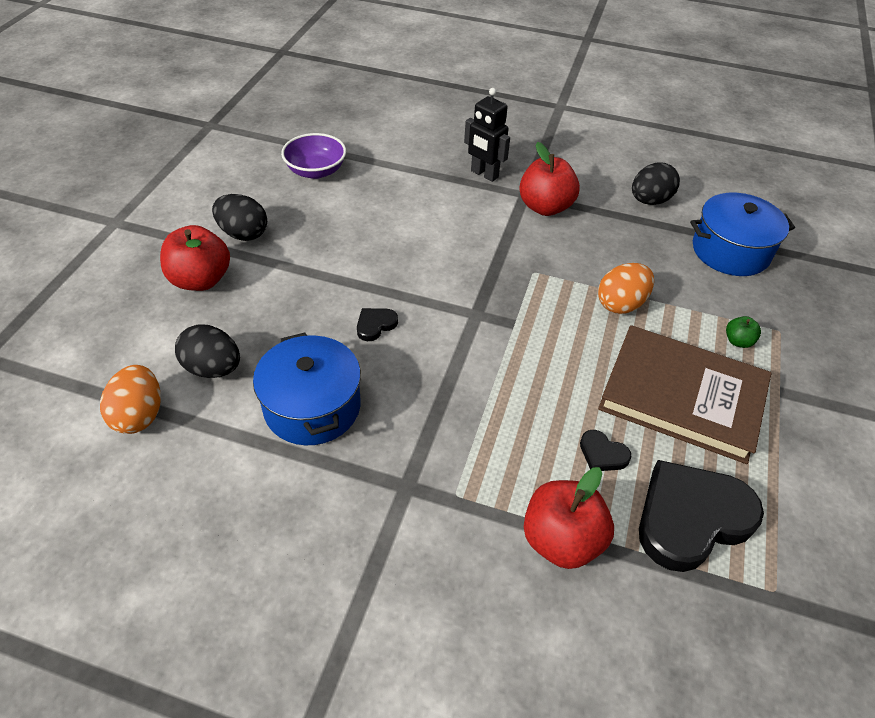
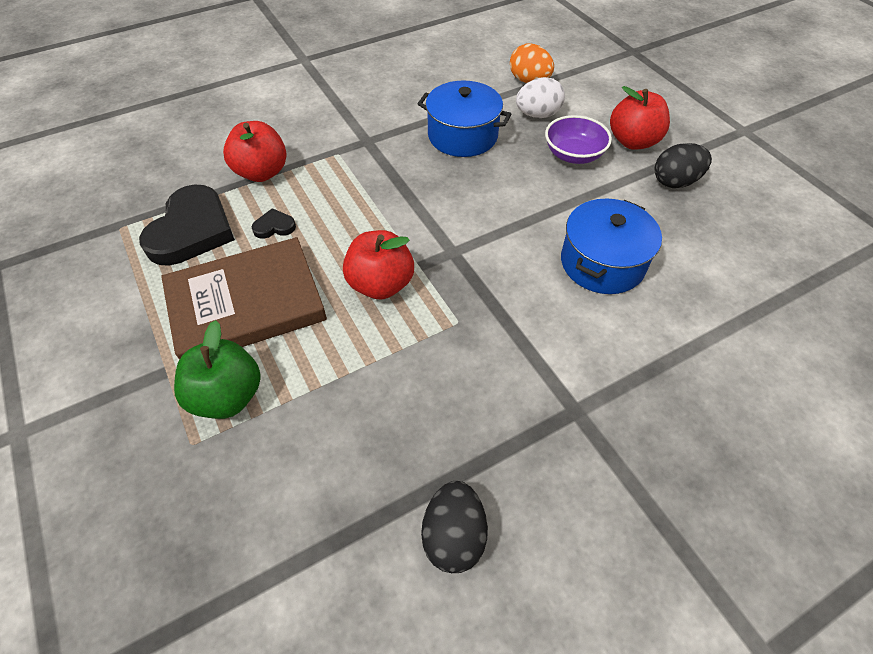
camera: 135 degrees right, 5 degrees up
(213, 368) = (537, 115): black egg -> white egg
(316, 171) = (748, 268): purple bowl -> purple bowl (573, 155)
(375, 325) = (500, 194): black heart -> none
(484, 174) = (643, 401): black robot -> none
(545, 207) = (537, 410): red apple -> red apple (380, 284)
(621, 304) = (358, 351): orange egg -> none
(730, 251) = (302, 529): blue pot -> blue pot (602, 262)
(738, 341) = (227, 396): green apple -> green apple, size x2.11

